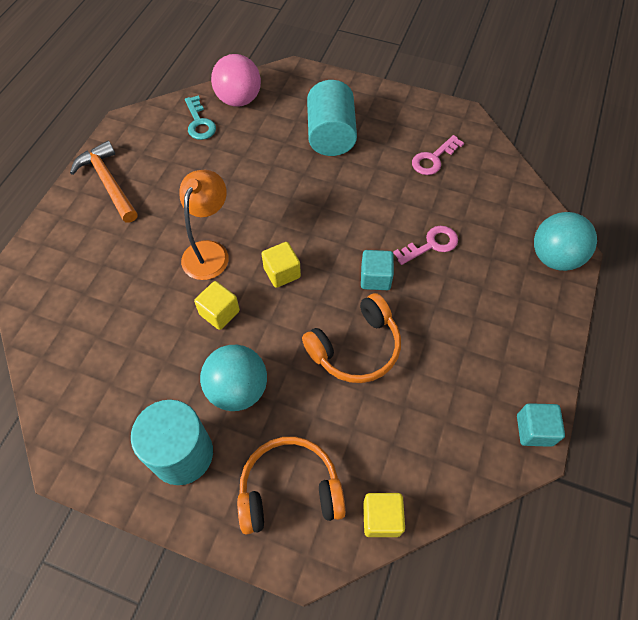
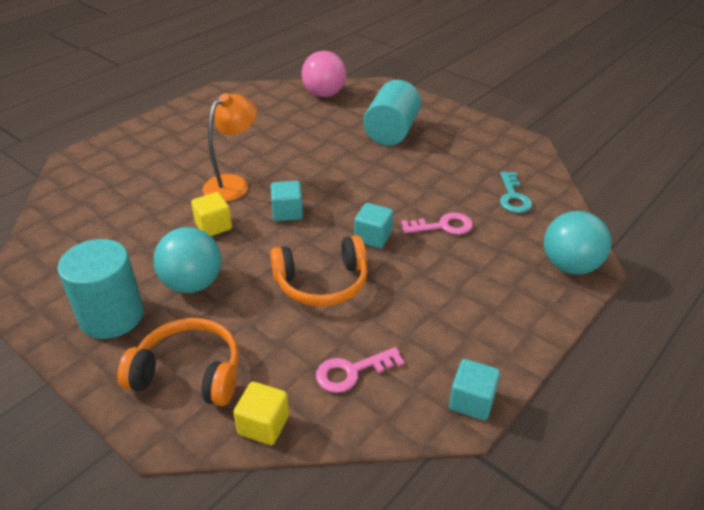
camera: 20 degrees right, 20 degrees down
(108, 183) = (181, 123): orange hammer -> none
(199, 123) = (281, 102): turquoise key -> turquoise key (513, 197)
(282, 272) = (287, 212): yellow cube -> turquoise cube
(433, 159) = (480, 167): pink key -> pink key (351, 372)

